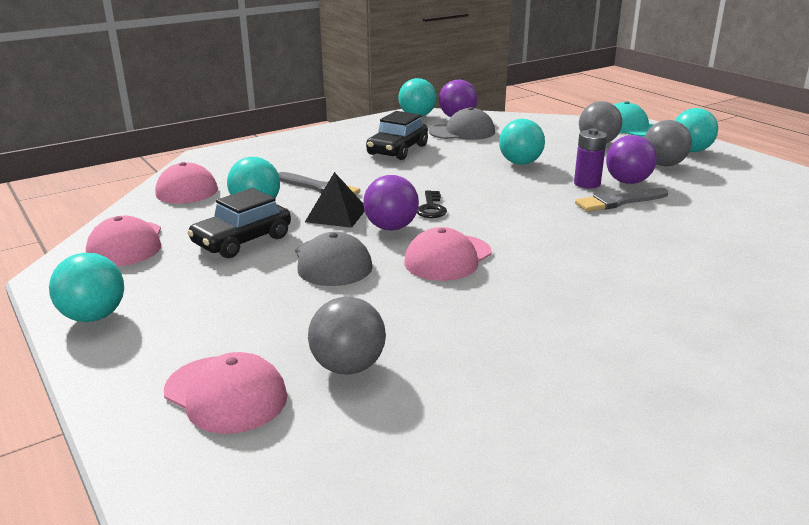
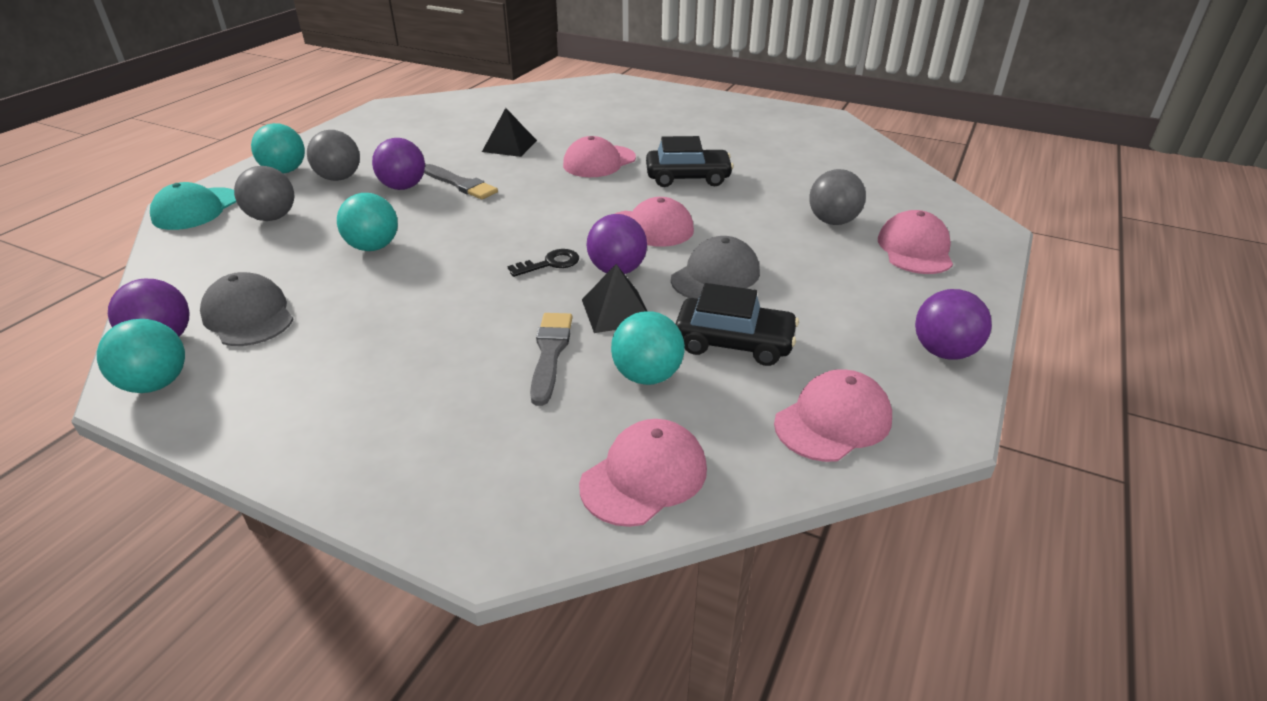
camera: 120 degrees left, 10 degrees up
(94, 316) = (944, 352): turquoise ball -> purple ball
(397, 150) = (361, 344): black car -> black car (688, 178)
(587, 184) = (421, 203): purple battery -> none
(638, 274) = (599, 162): none -> pink cap
(715, 237) = (509, 146): none -> black pyramid

